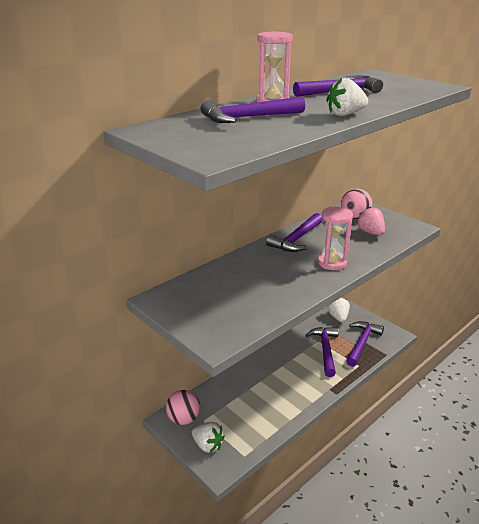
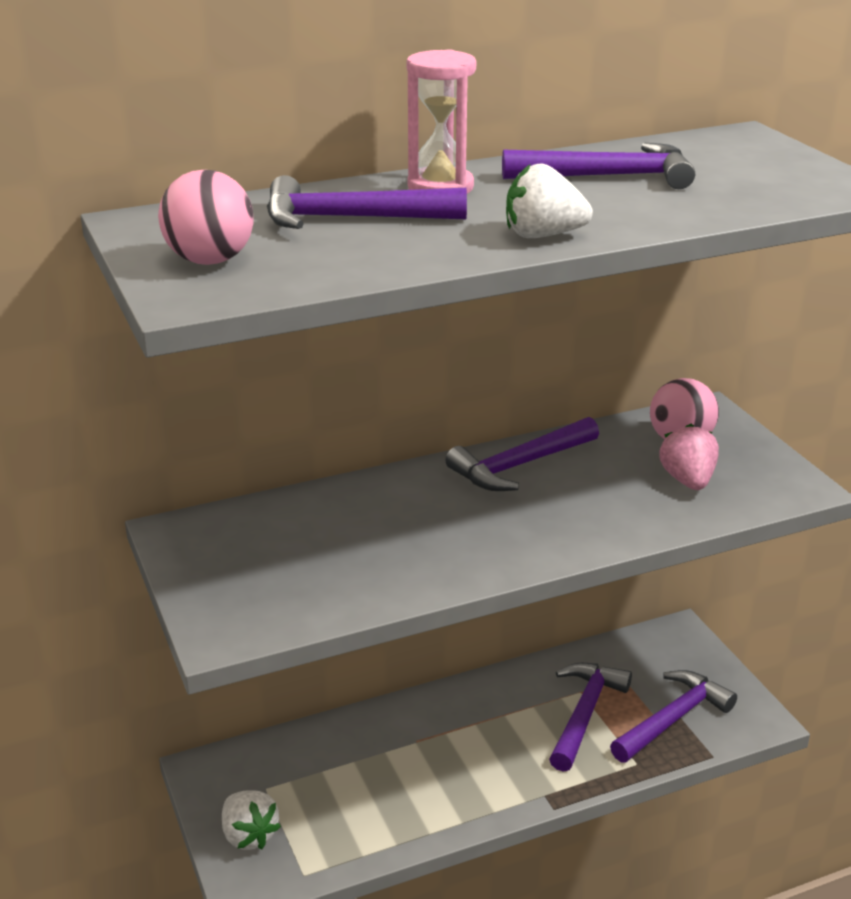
camera: 20 degrees right, 0 degrees up
(184, 419) = (232, 775): pink ball -> pink ball (210, 261)
(332, 263) = (553, 529): pink hourglass -> none
(338, 317) = (654, 652): white strawberry -> none

